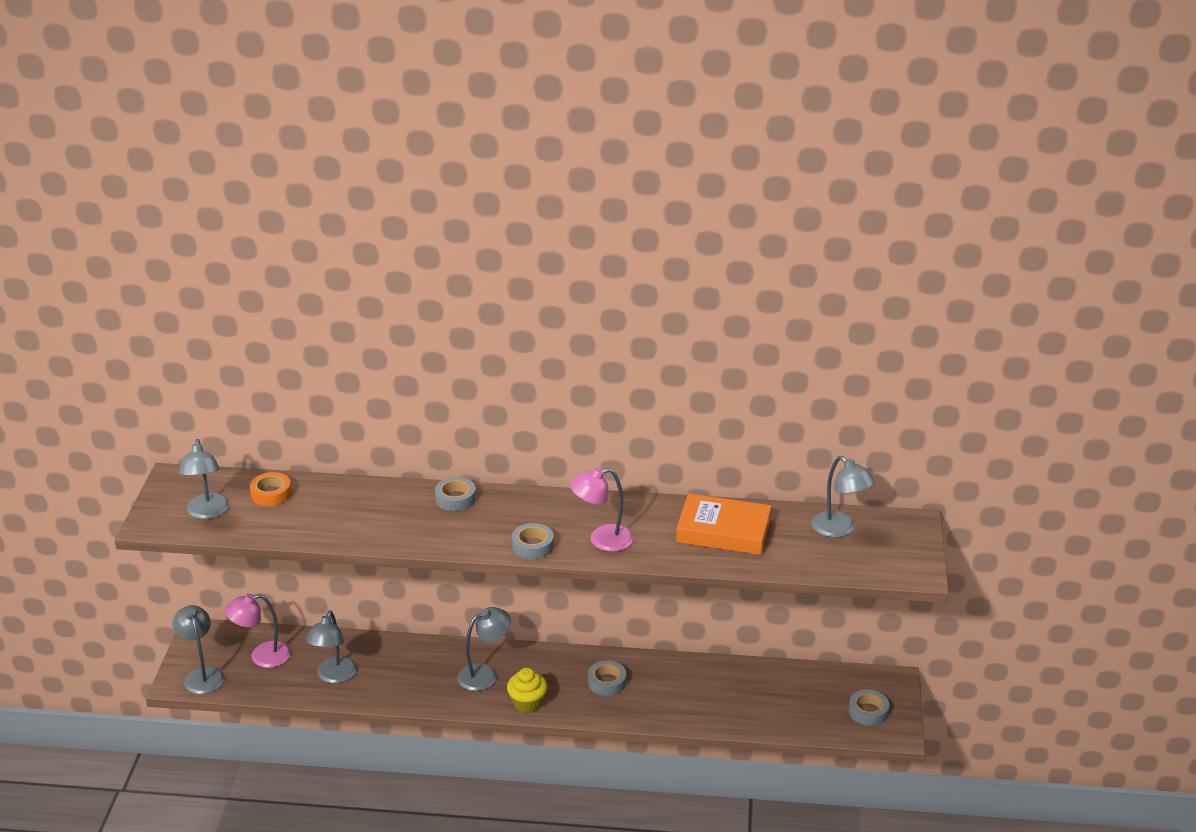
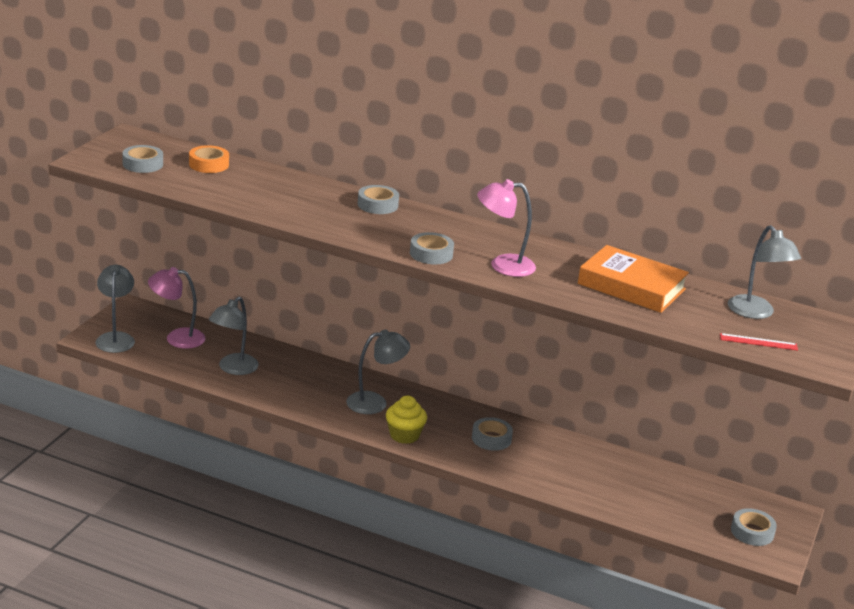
camera: 15 degrees right, 5 degrees down
(207, 513) = (143, 164): grey lamp -> grey tape
(854, 563) = (758, 342): none -> red ruler

